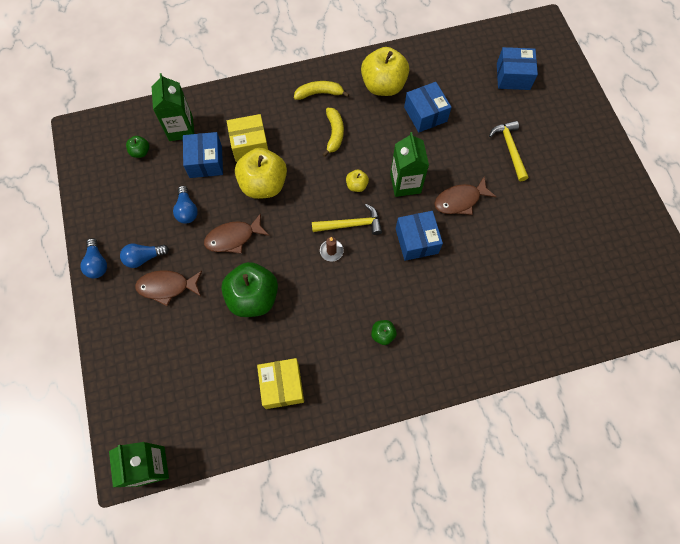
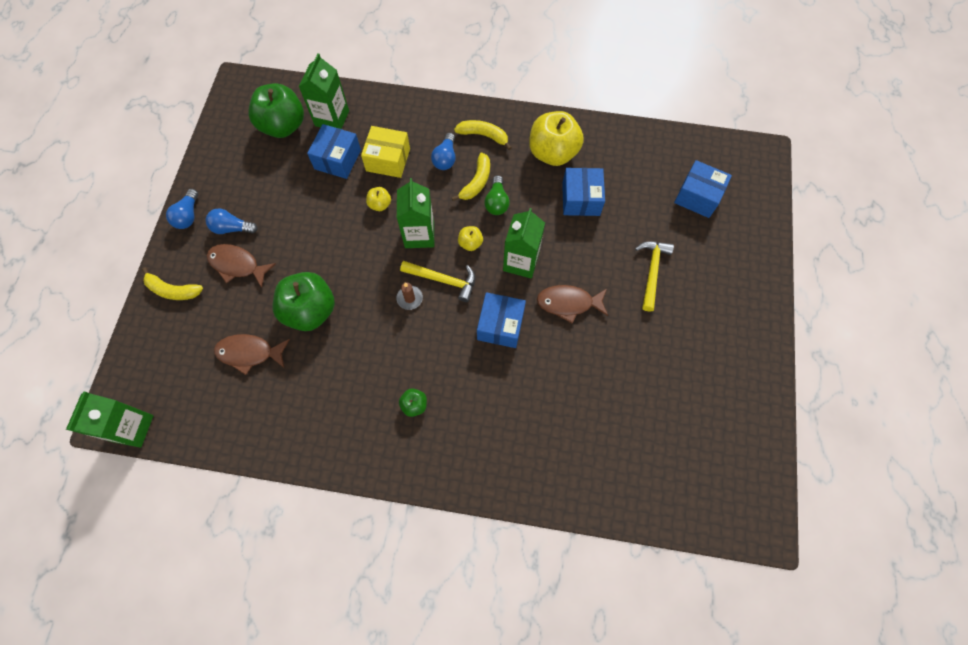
camera: 25 degrees right, 0 degrees up
(120, 333) = (173, 290): none -> yellow banana
(140, 152) = (283, 126): green apple -> green apple, size x2.22
(187, 210) = (295, 199): blue light bulb -> blue light bulb (445, 158)
(233, 238) = (323, 244): brown fish -> brown fish (249, 353)
(263, 185) = (380, 204): yellow apple -> yellow apple, size x0.45
(282, 386) = (290, 410): yellow box -> none
(311, 196) = (419, 235): none -> green carton
(360, 143) = (496, 202): none -> green light bulb

